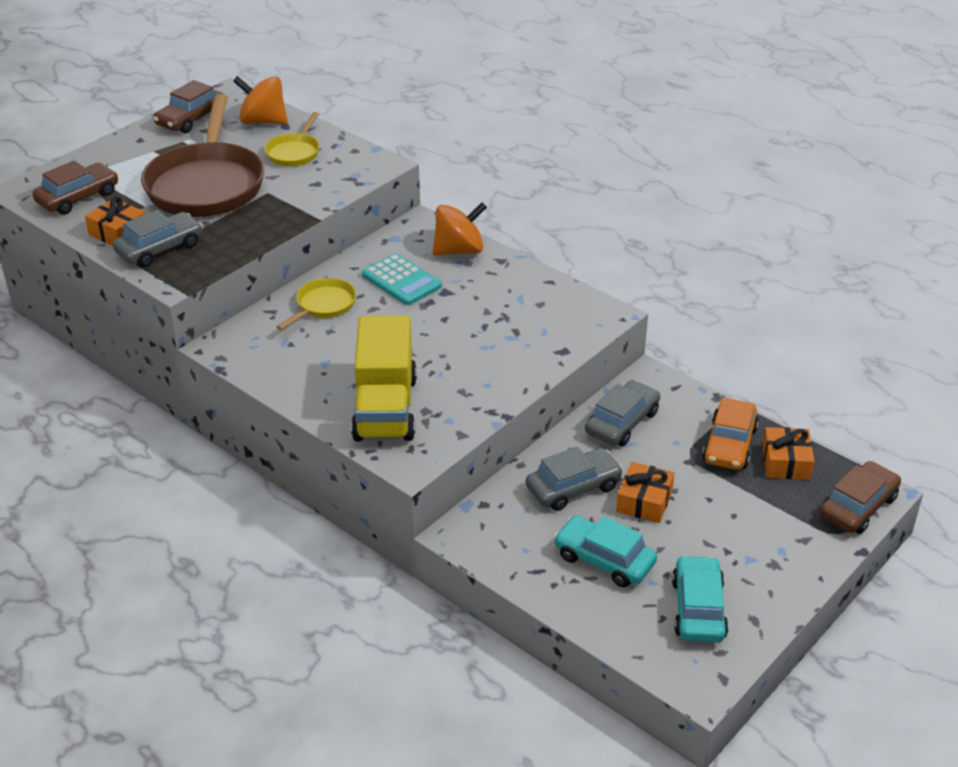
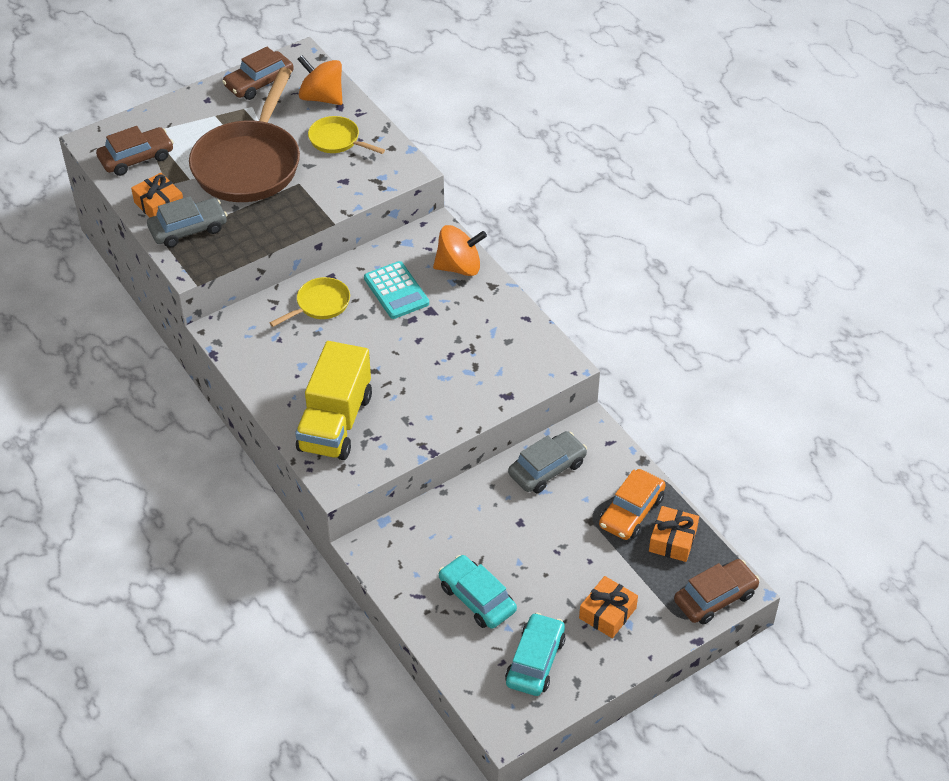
camera: 15 degrees right, 10 degrees up
(294, 152) = (337, 140): yellow pan -> yellow pan turned 90 degrees clockwise
(573, 487) = (479, 524): grey car -> none
(644, 501) = (533, 551): orange gift -> orange gift (607, 613)

